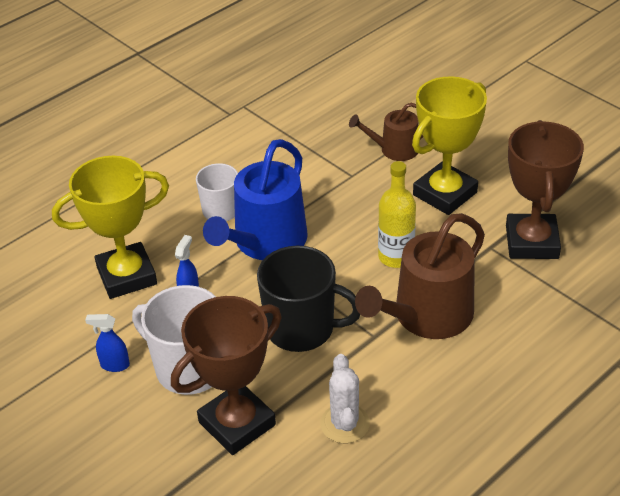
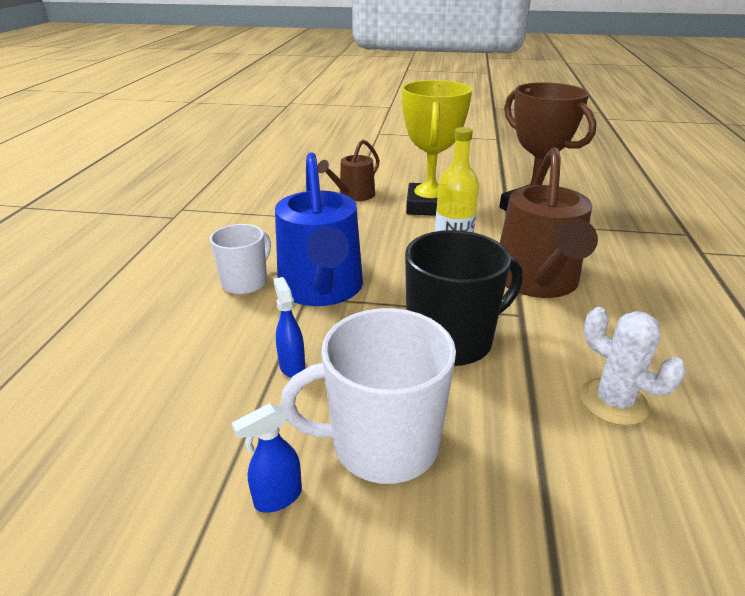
camera: 40 degrees left, 10 degrees down
(127, 276) = (189, 384): yellow trophy -> none
(237, 423) = (516, 472): brown trophy -> none

